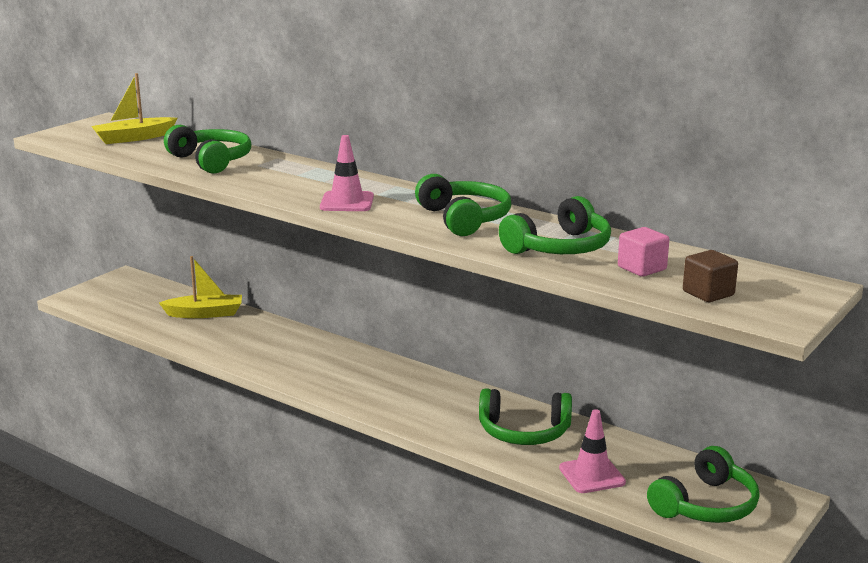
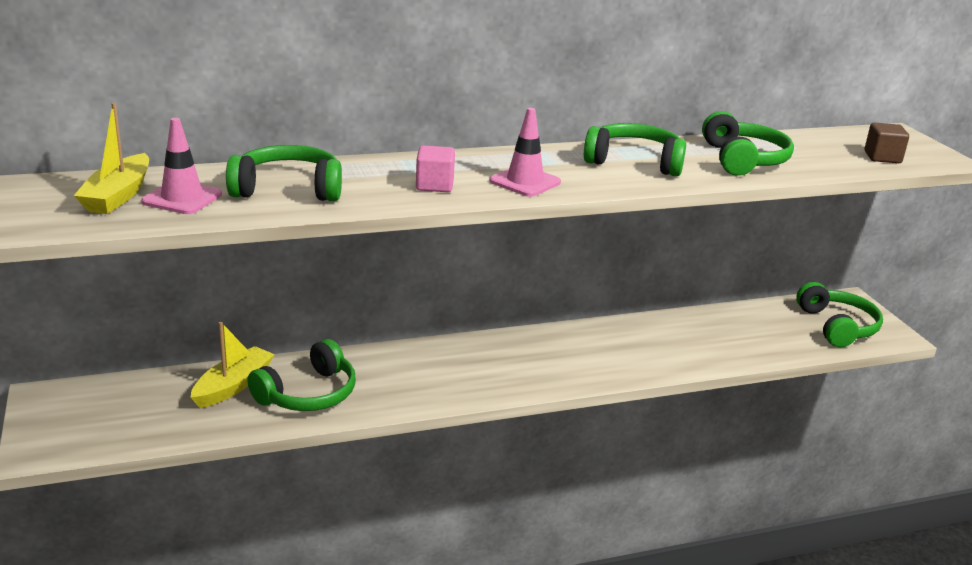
camera: 55 degrees left, 5 degrees up
(524, 432) = (672, 339): green headphones -> green headphones (308, 394)
(592, 475) = (762, 345): pink traffic cone -> pink traffic cone (182, 198)
(642, 268) = (815, 155): pink cube -> pink cube (434, 185)

